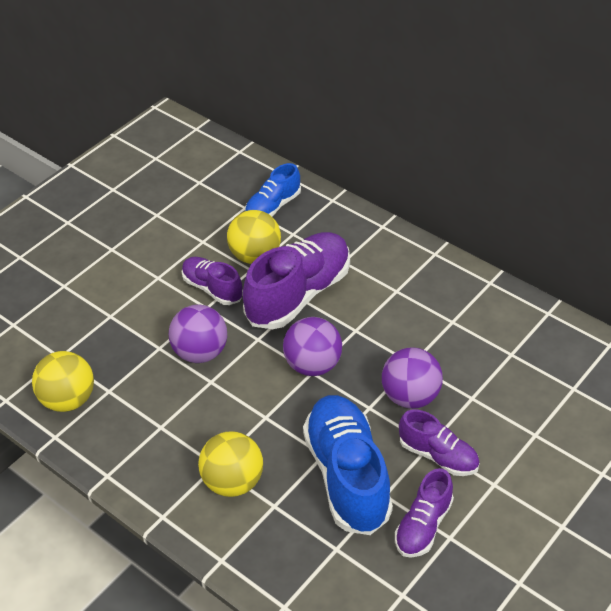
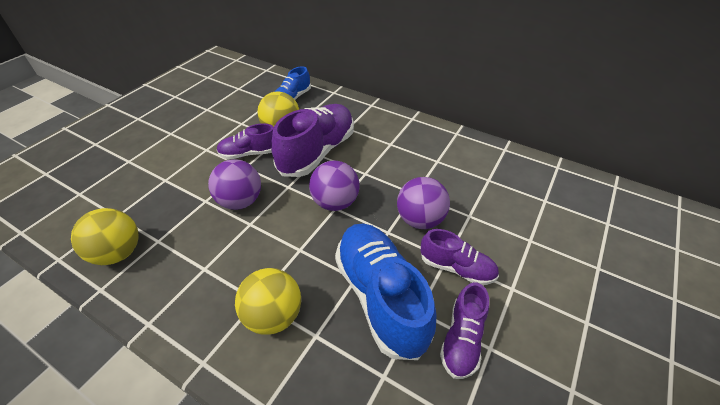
camera: 10 degrees left, 0 degrees up
(212, 289) = (249, 153): purple shoe -> purple shoe turned 45 degrees counterclockwise

